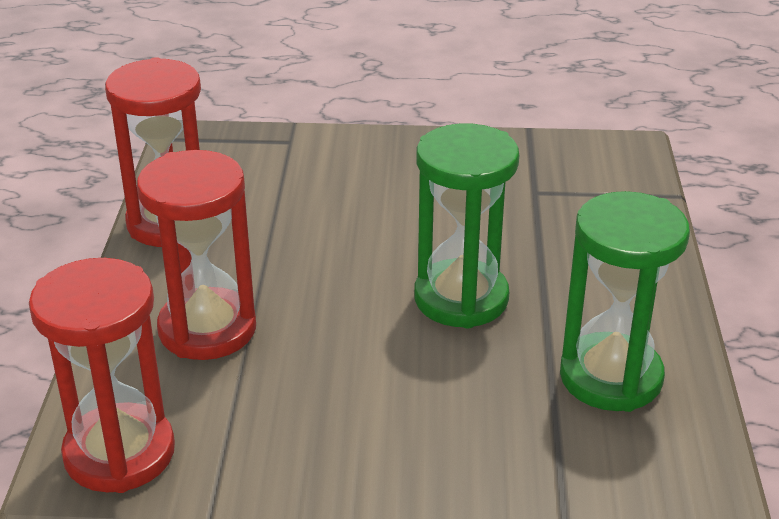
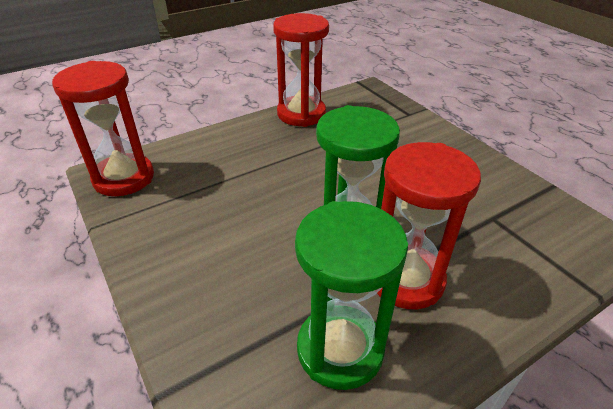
camera: 55 degrees right, 5 degrees up
(207, 329) = (233, 160): red hourglass -> red hourglass (406, 279)

